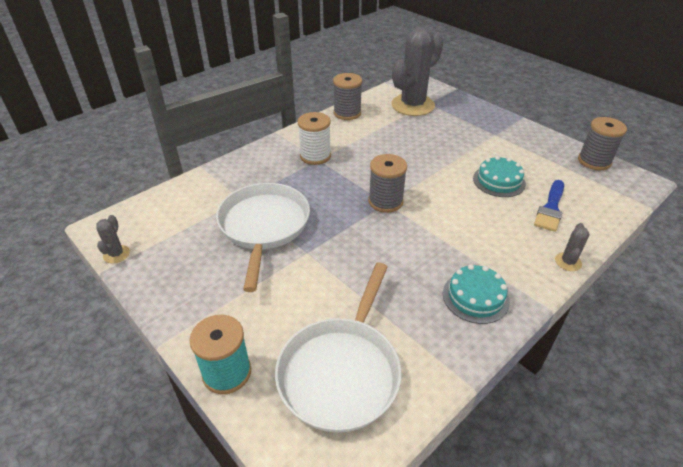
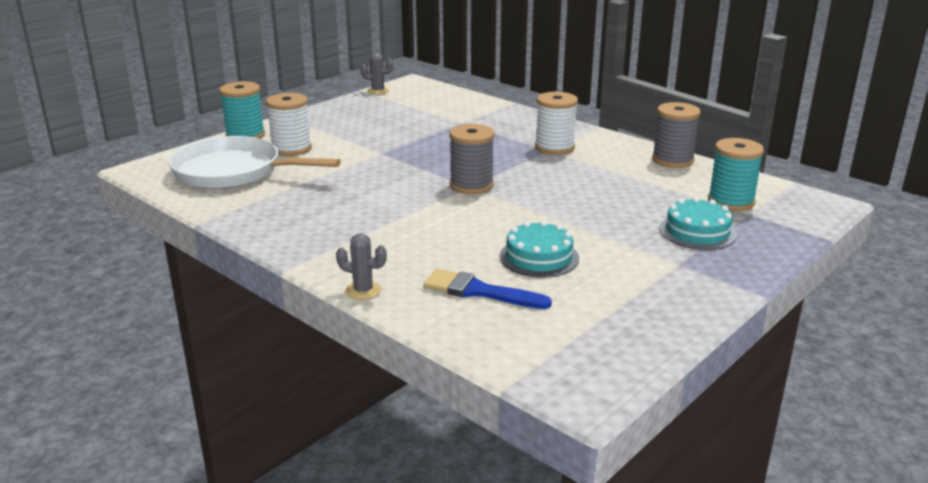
camera: 85 degrees right, 15 degrees down
(264, 227) = (418, 134): white pan -> none
(282, 323) = (291, 149): none -> white spool
(412, 105) = (731, 202): grey cactus -> turquoise spool
(475, 297) = (309, 229): turquoise cake -> turquoise cake (697, 231)
(594, 161) = (634, 351): grey spool -> none

